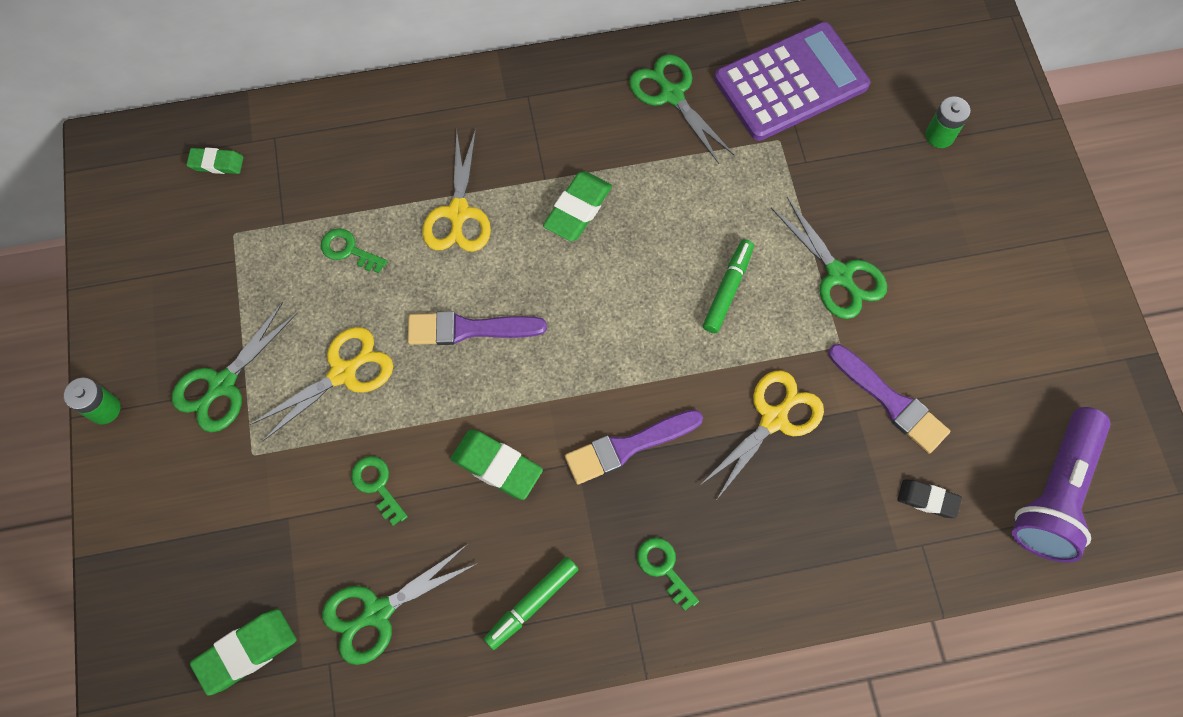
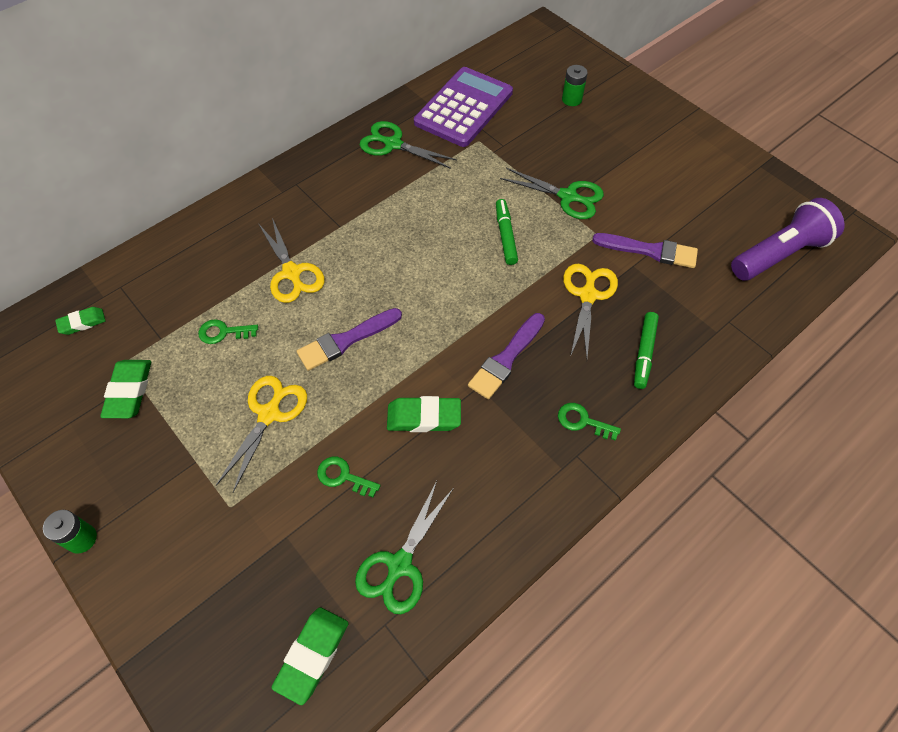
camera: 30 degrees left, 10 degrees down
(222, 385) = (175, 470): green scissors -> none
(531, 603) = (509, 494): green marker -> green marker (644, 353)
(578, 209) = (375, 234): green eraser -> green eraser (129, 391)
(927, 500) = (712, 294): black eraser -> none
(1054, 493) = (779, 254): purple flashlight -> purple flashlight turned 120 degrees counterclockwise

